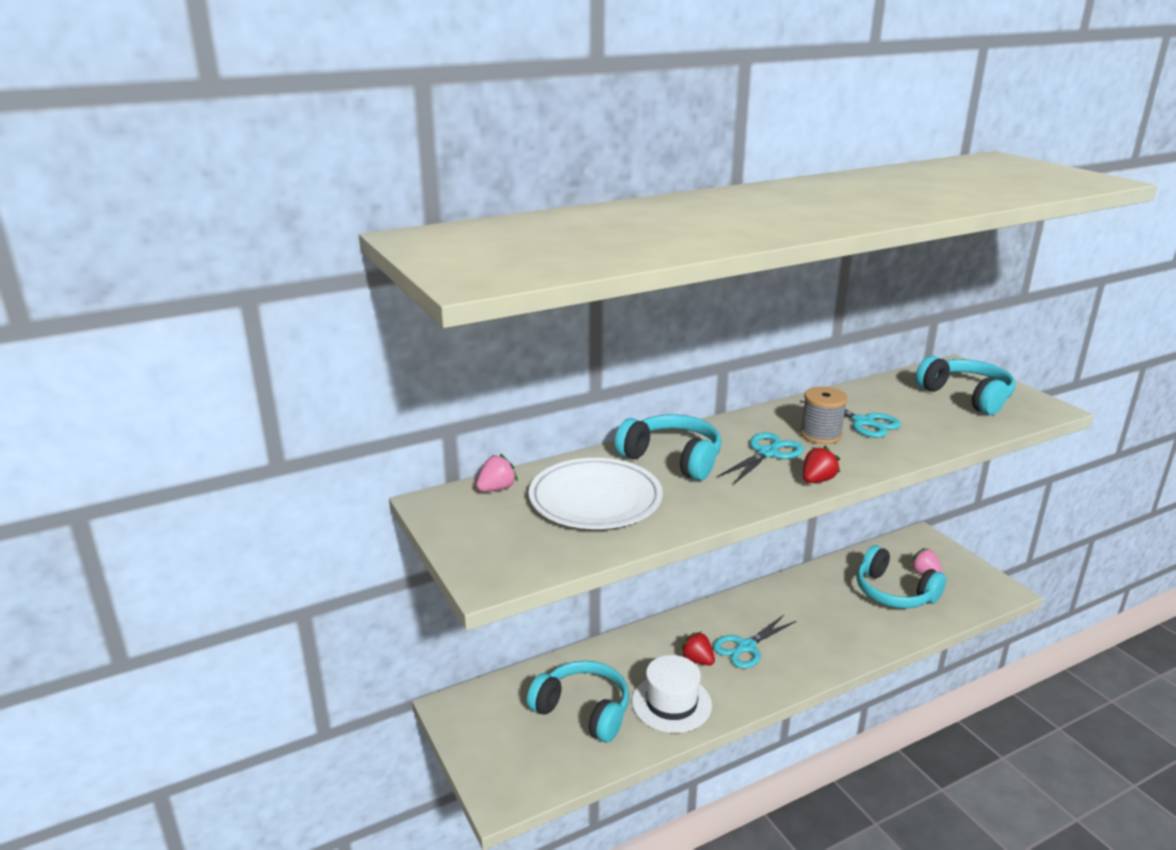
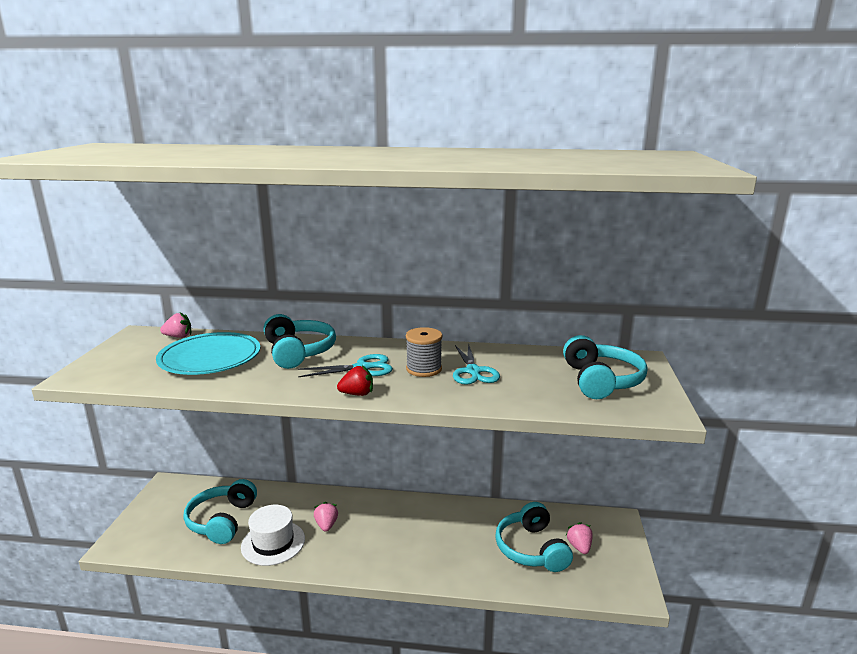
camera: 35 degrees right, 5 degrees down
(583, 711) = (222, 521): turquoise headphones -> turquoise headphones turned 150 degrees counterclockwise
(595, 499) = (210, 358): white plate -> turquoise plate
(697, 660) = (326, 525): red strawberry -> pink strawberry
(745, 647) = (368, 532): turquoise scissors -> none

